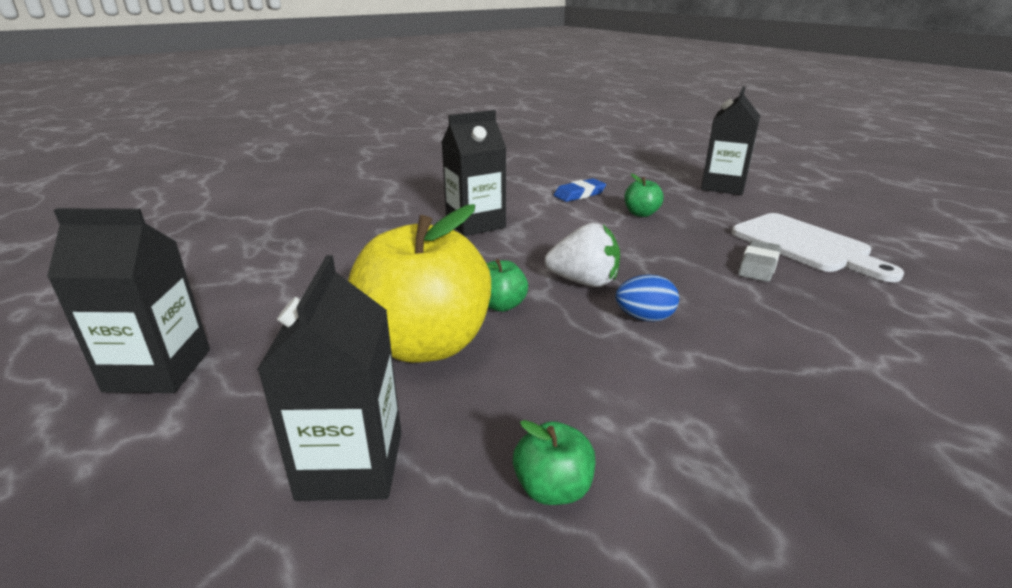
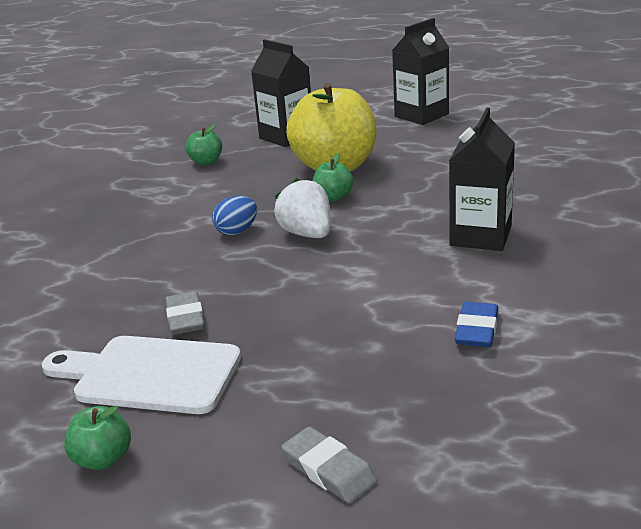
camera: 140 degrees right, 0 degrees up
(584, 282) = (307, 234): white strawberry -> white strawberry turned 90 degrees clockwise
(641, 214) = (363, 333): green apple -> green apple (103, 459)
(723, 186) = (329, 470): black carton -> grey eraser

